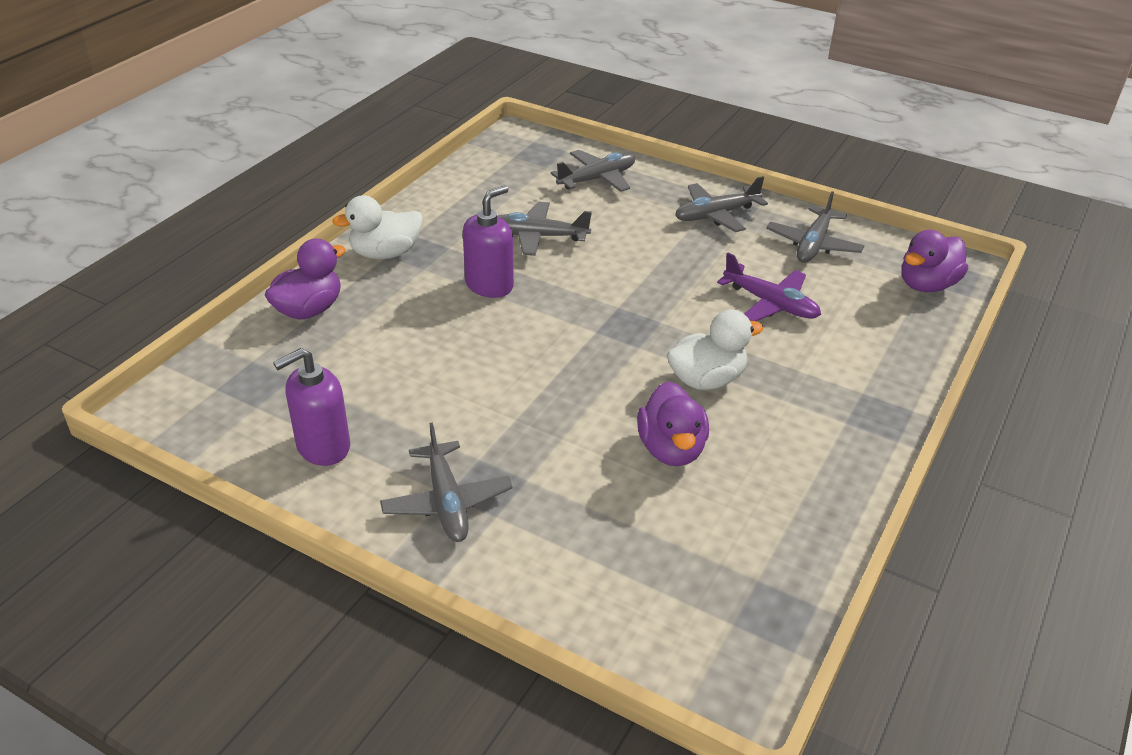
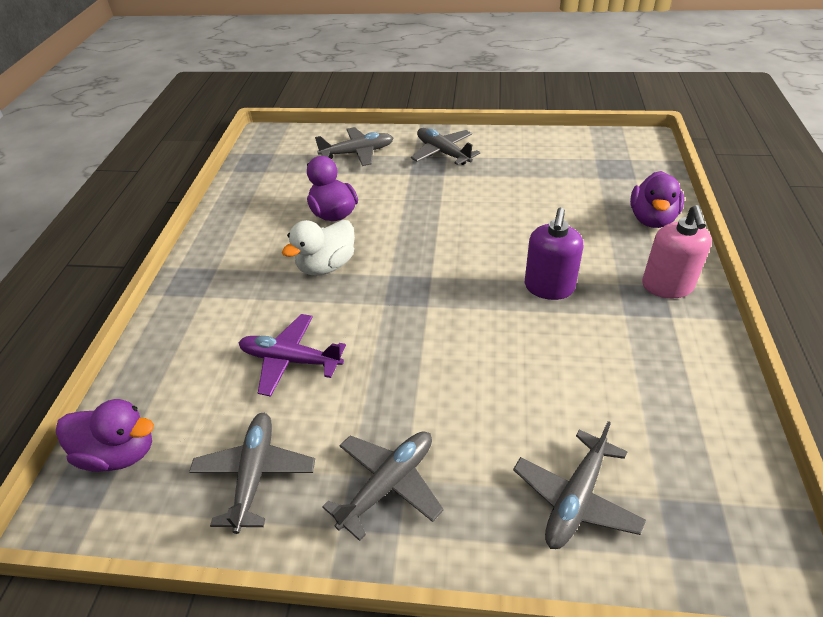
camera: 160 degrees right, 5 degrees up
(323, 447) = (533, 153): purple soap dispenser -> none
(385, 253) = (667, 286): white duck -> pink soap dispenser
(538, 236) = (559, 361): grey plane -> grey plane (358, 153)
(927, 285) = (120, 453): purple duck -> purple duck turned 75 degrees clockwise

